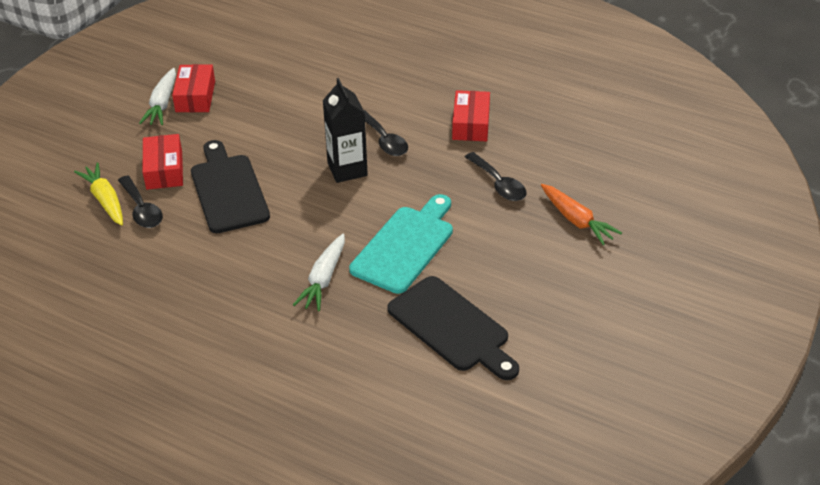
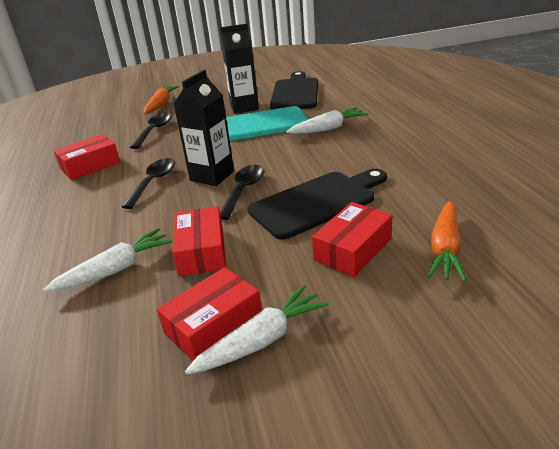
camera: 130 degrees left, 10 degrees down
(105, 200) = (445, 248): yellow carrot -> orange carrot
(142, 210) = (413, 222): black spoon -> black spoon (244, 190)
(228, 190) = (317, 202): black cutting board -> black cutting board turned 150 degrees counterclockwise
(259, 120) = (201, 251): none -> red box
(294, 86) = (115, 270): none -> white carrot
(469, 266) = (244, 107): none -> black carton

